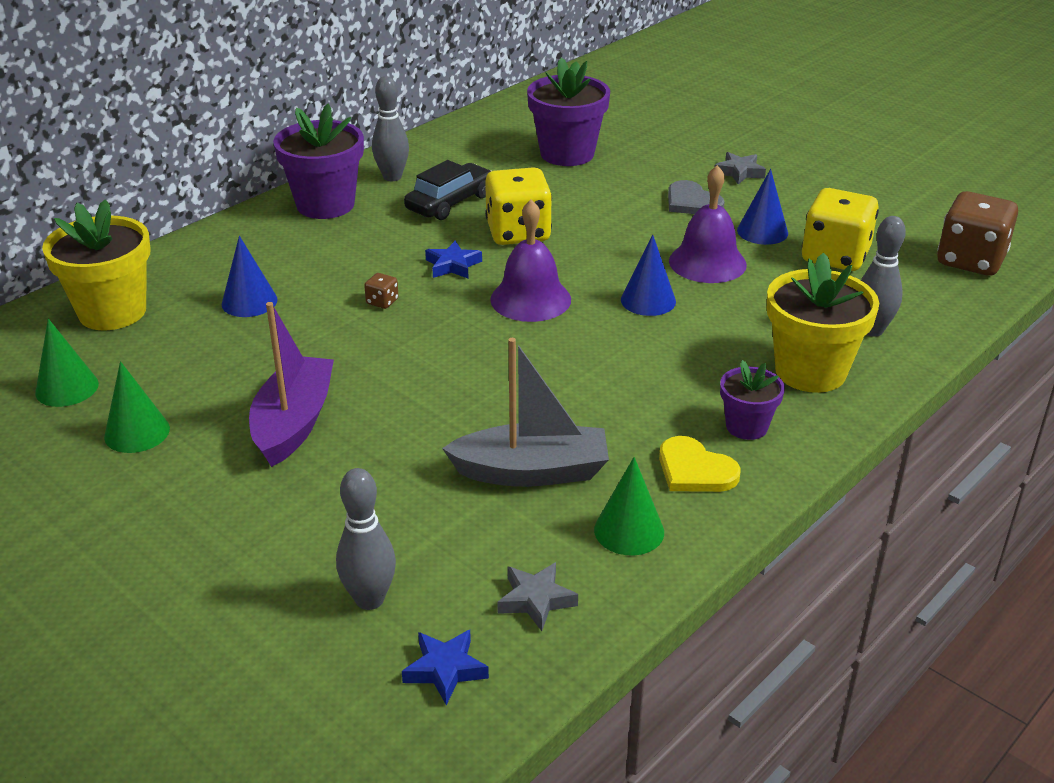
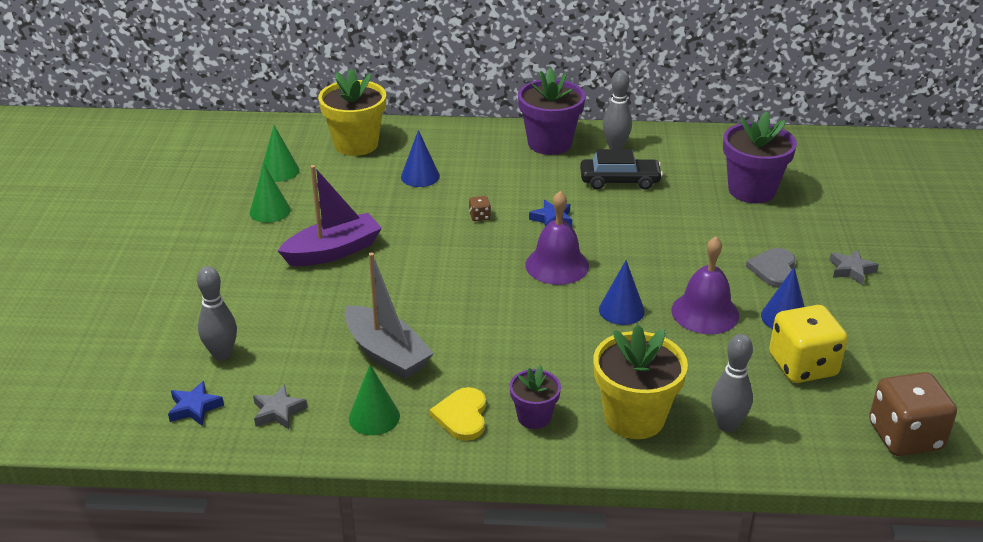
camera: 50 degrees right, 0 degrees up
(518, 233) = (624, 222): yellow dice -> none

